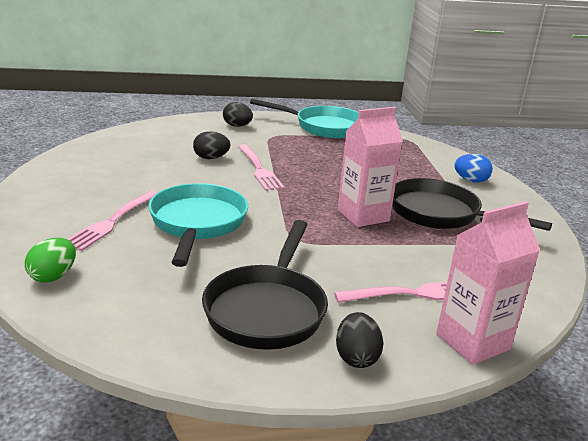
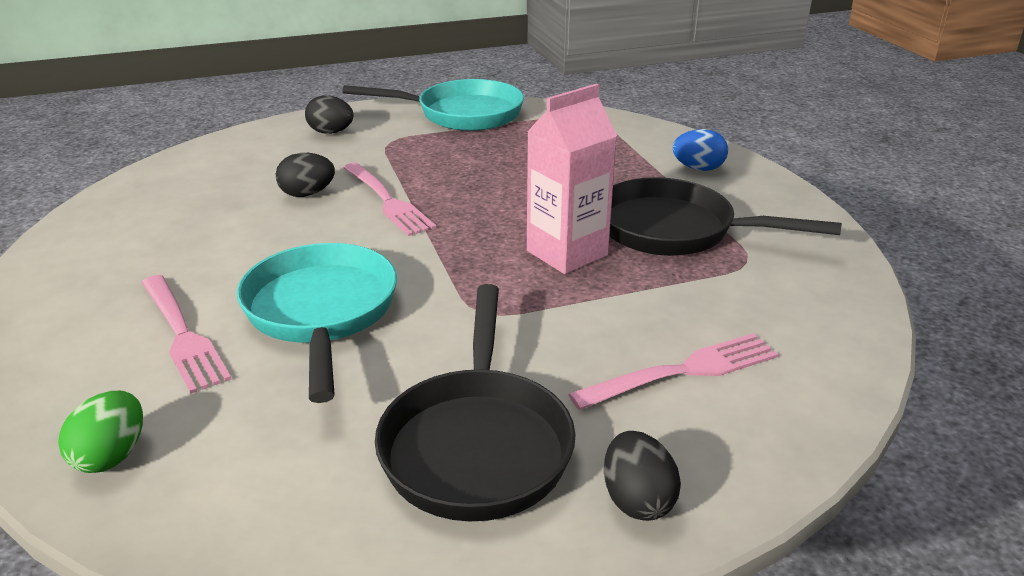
camera: 10 degrees left, 5 degrees up
(112, 221) = (182, 335): pink fork -> pink fork turned 45 degrees counterclockwise
(472, 342) = (792, 435): pink carton -> none

